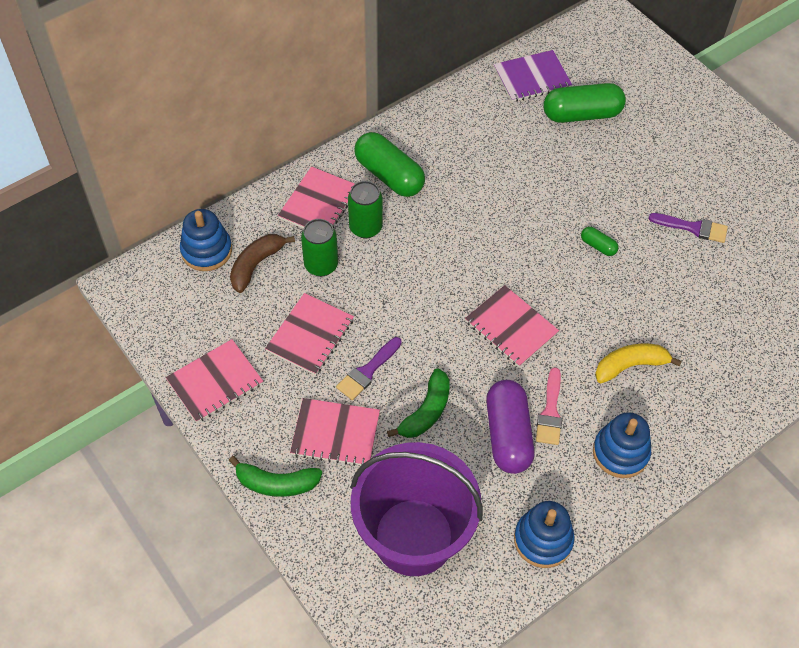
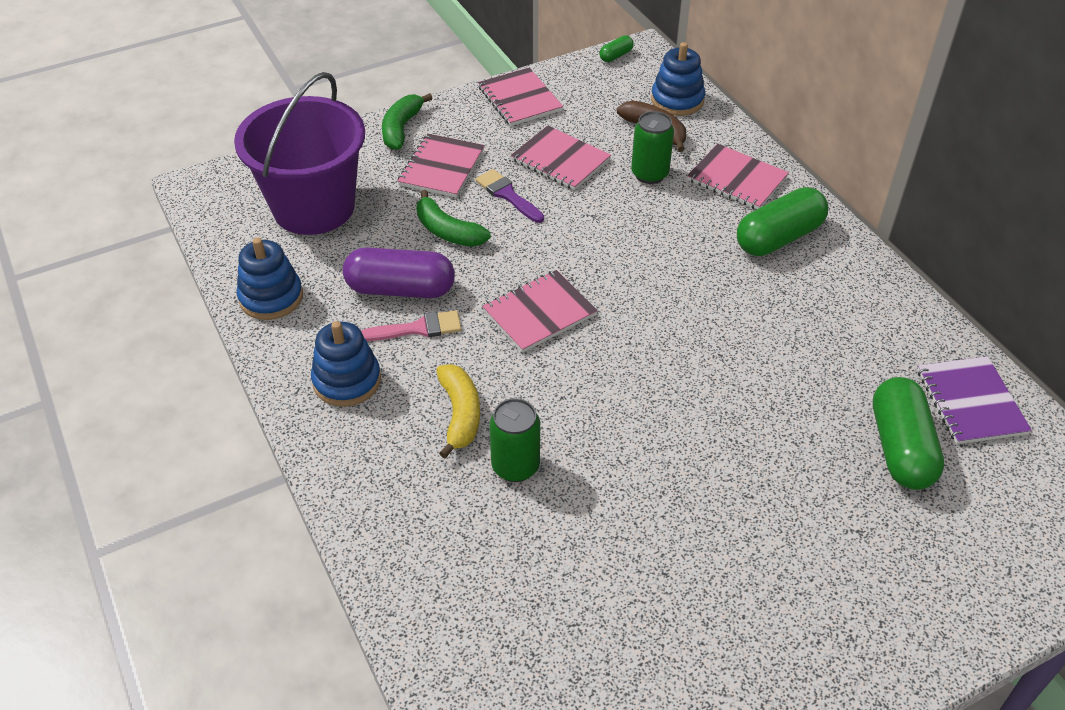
camera: 100 degrees right, 10 degrees down
(365, 227) = (699, 211): green can -> green can (515, 466)
(550, 412) = (418, 328): pink brush -> pink brush turned 150 degrees clockwise
(598, 246) = (652, 419): green capsule -> green capsule (616, 56)
(693, 228) = (675, 539): purple brush -> none

